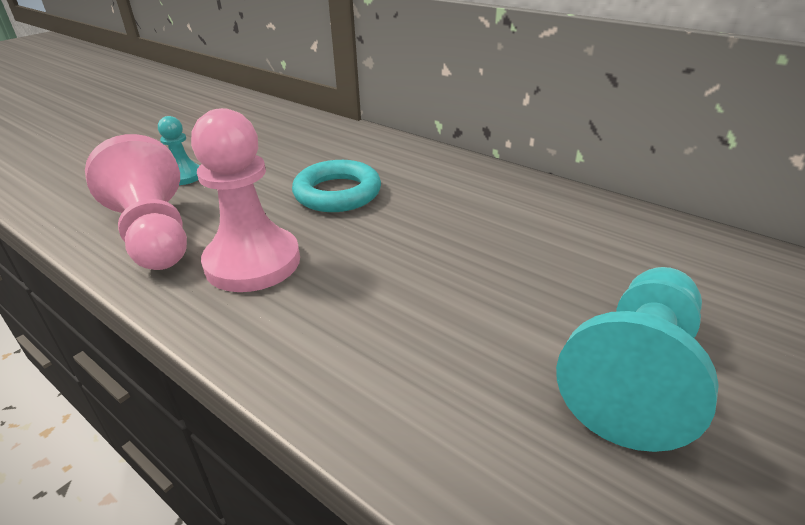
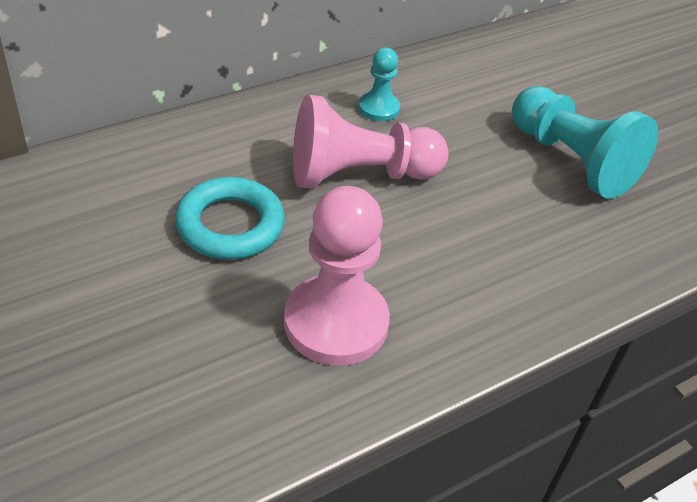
camera: 75 degrees left, 10 degrees up
(154, 234) = (219, 405): pink pawn -> pink pawn (359, 175)
(184, 176) = (63, 361): turquoise pawn -> turquoise pawn (379, 108)

